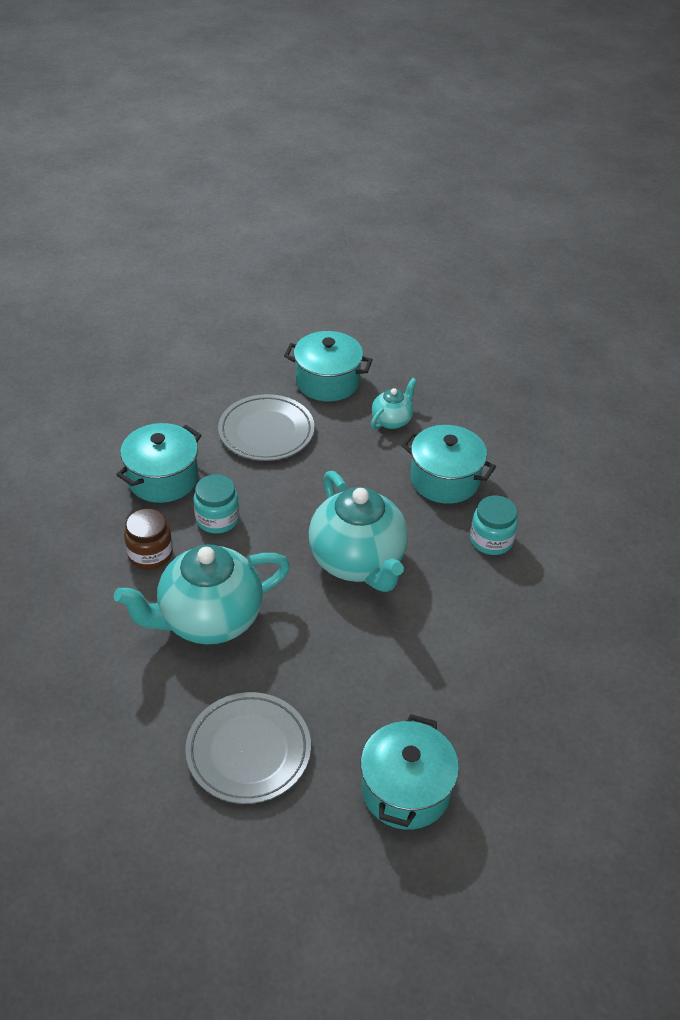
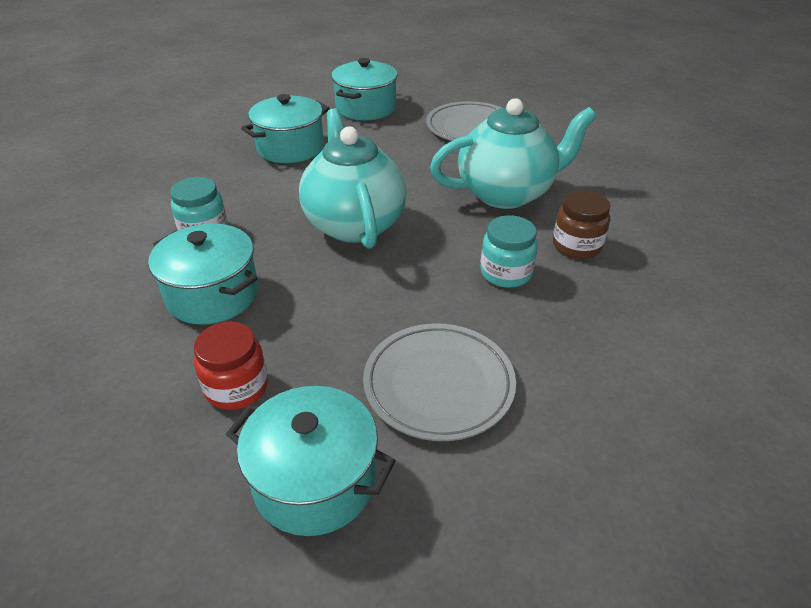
camera: 170 degrees left, 5 degrees down
(163, 478) = (584, 326): turquoise pot -> turquoise pot (290, 148)
(392, 420) = (237, 387): turquoise teapot -> red jar

